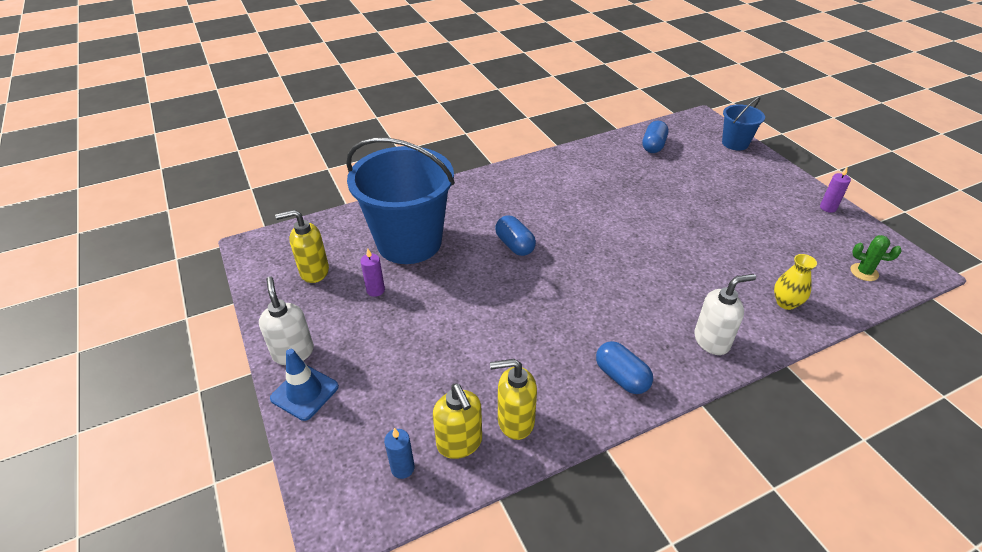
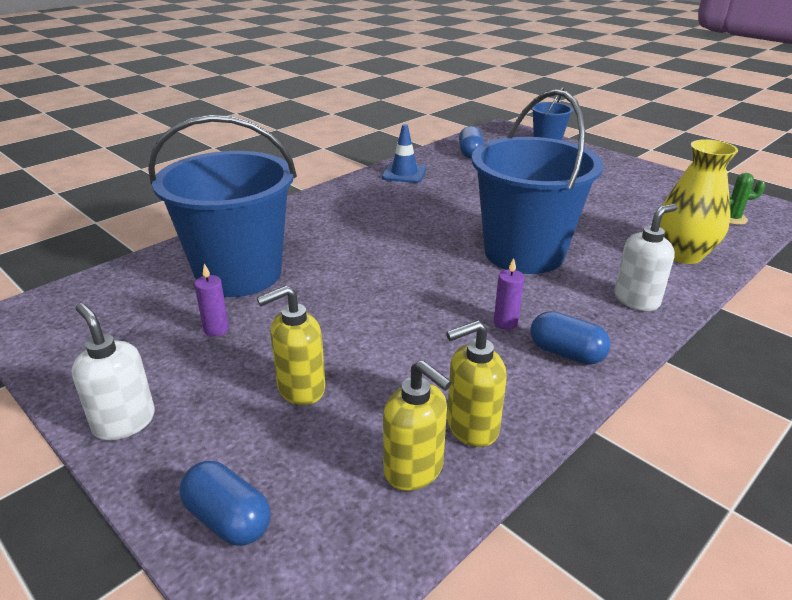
camera: 20 degrees left, 10 degrees down
(304, 392) = (161, 466): blue traffic cone -> blue traffic cone (404, 173)
(314, 271) = (119, 326): yellow soap dispenser -> yellow soap dispenser (300, 389)
(402, 468) = (351, 521): blue candle -> none
(515, 245) = (371, 255): blue capsule -> blue capsule (228, 519)
(641, 270) = (524, 253): none -> blue bucket
(786, 303) = (683, 255): yellow vase -> yellow vase, size x1.79
(828, 208) = (664, 176): purple candle -> purple candle (505, 323)

